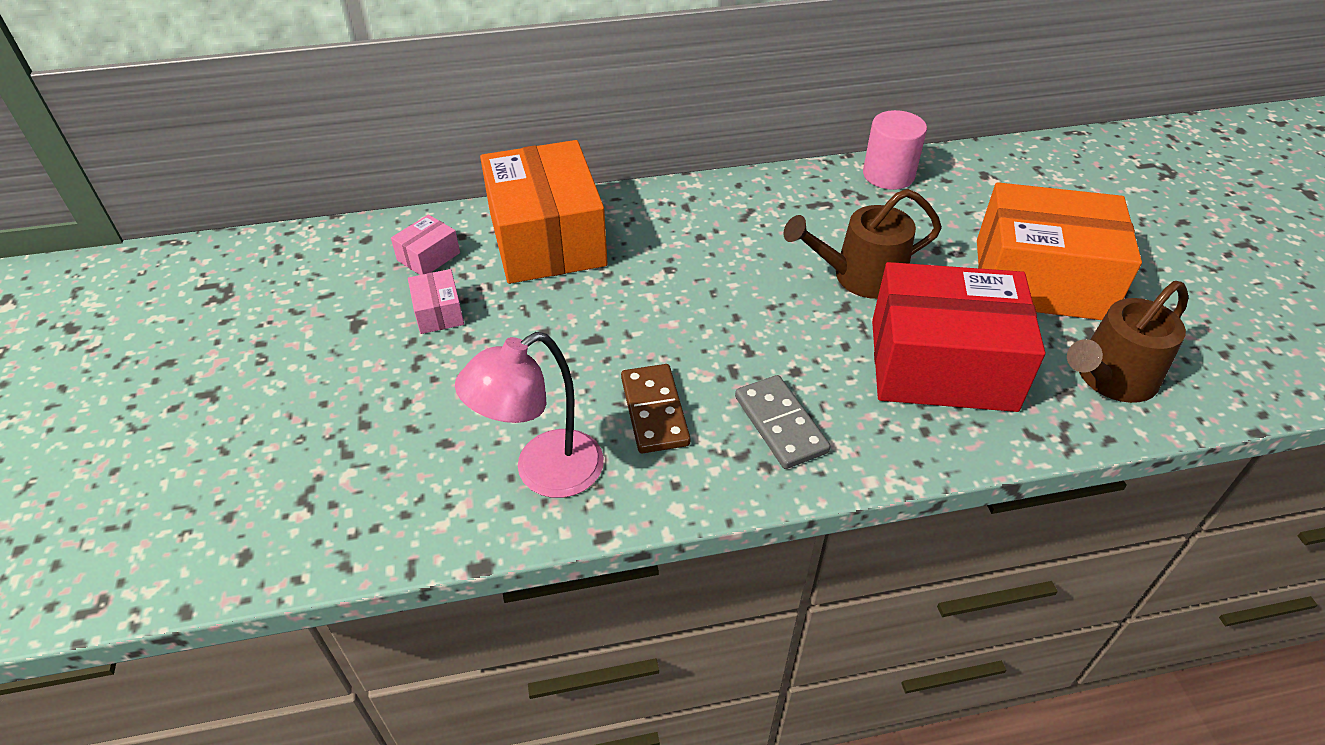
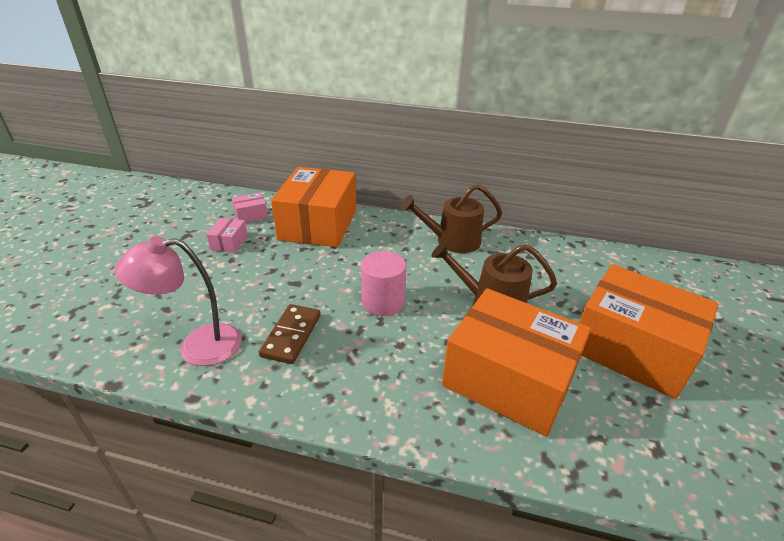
camera: 25 degrees right, 10 degrees down
(780, 424) = (361, 374): grey domino -> none
(888, 175) = (558, 249): pink cylinder -> pink cylinder (383, 302)
(942, 364) = (508, 379): red box -> orange box
(1110, 378) = (647, 443): brown watering can -> brown watering can (452, 241)

